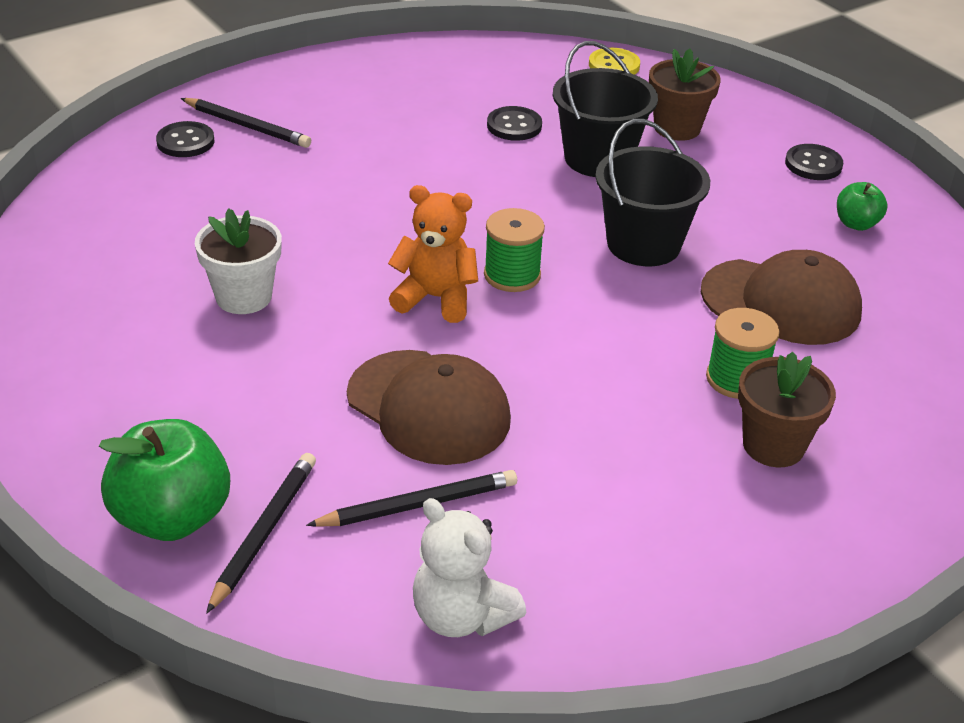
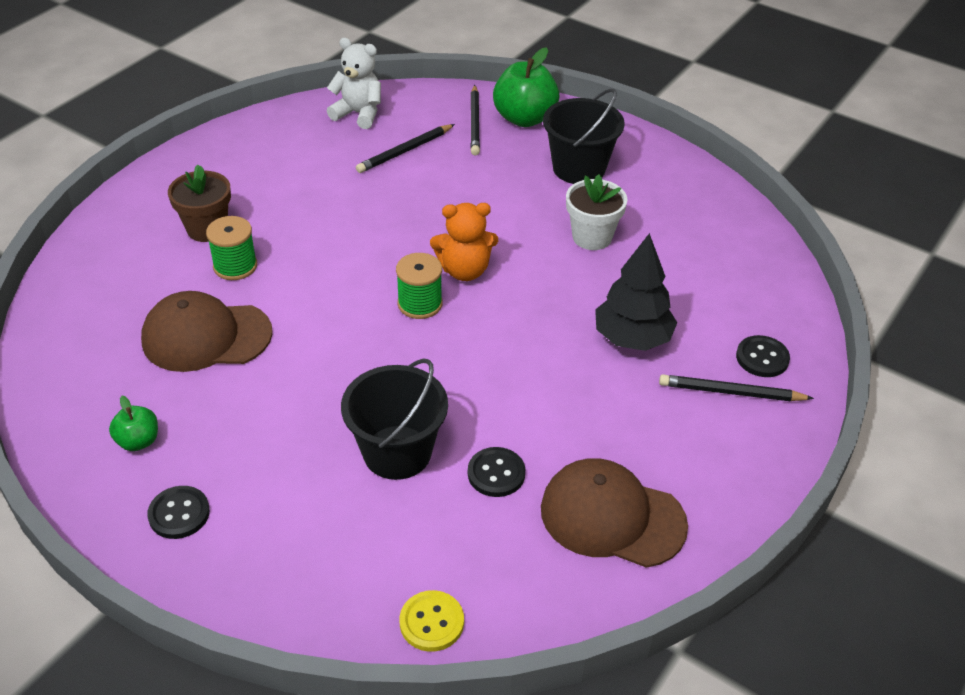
camera: 160 degrees right, 5 degrees up
(299, 186) = (632, 339): none -> black tree
(428, 407) = (427, 199): brown cap -> brown cap (612, 516)
(643, 244) = (327, 362): black bucket -> black bucket (579, 168)
(677, 128) = (330, 526): brown flower pot -> none

